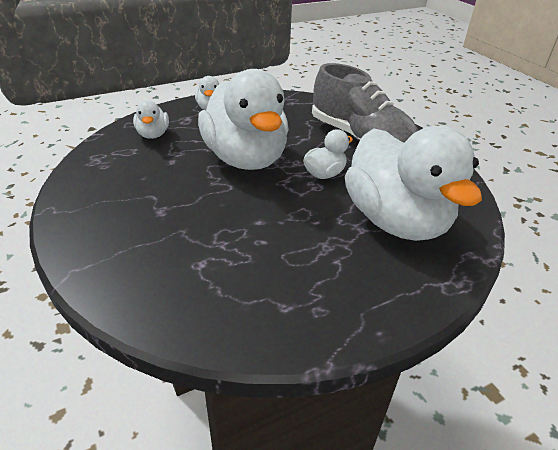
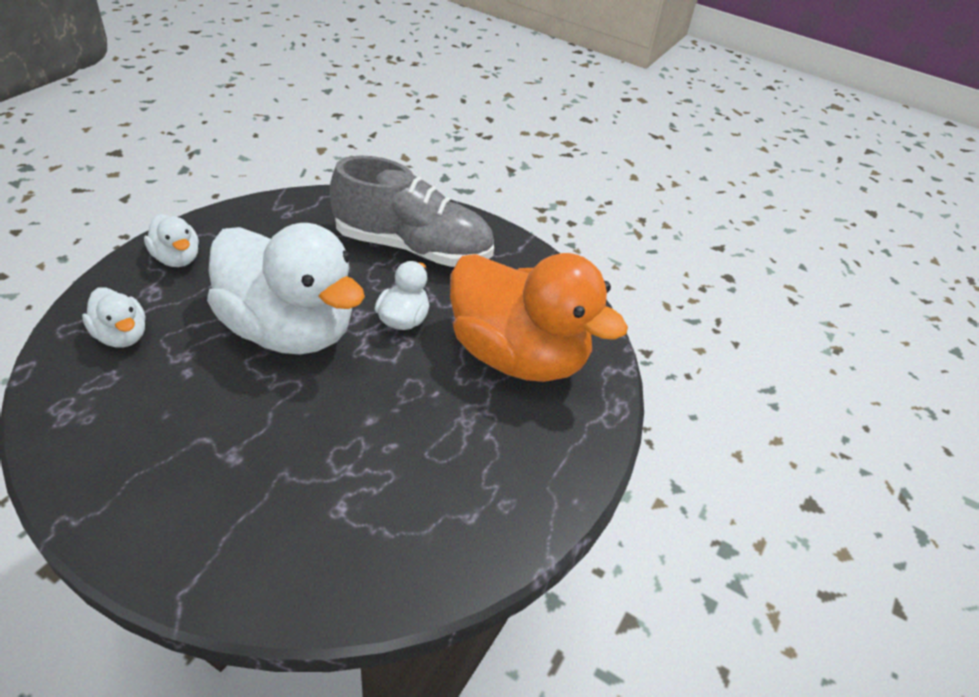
camera: 35 degrees left, 5 degrees up
(396, 220) = (518, 356): white duck -> orange duck

